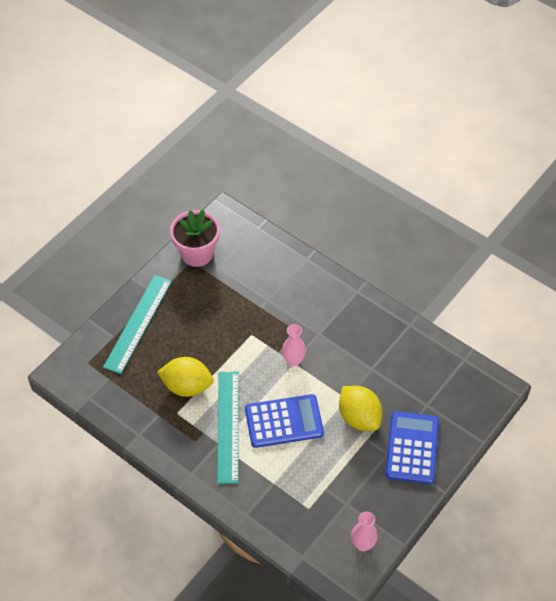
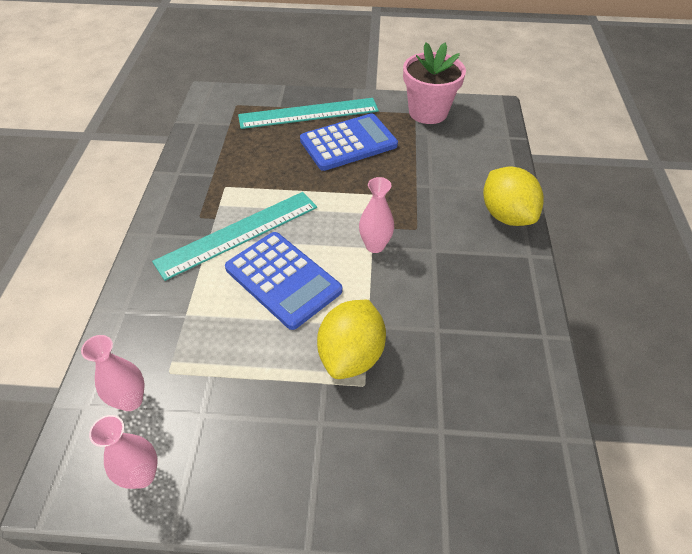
camera: 55 degrees right, 5 degrees down
(187, 386) = (264, 178): yellow lemon -> yellow lemon (506, 215)
(314, 533) = (131, 400): none -> pink vase
(412, 448) = (353, 451): blue calculator -> blue calculator (348, 143)

